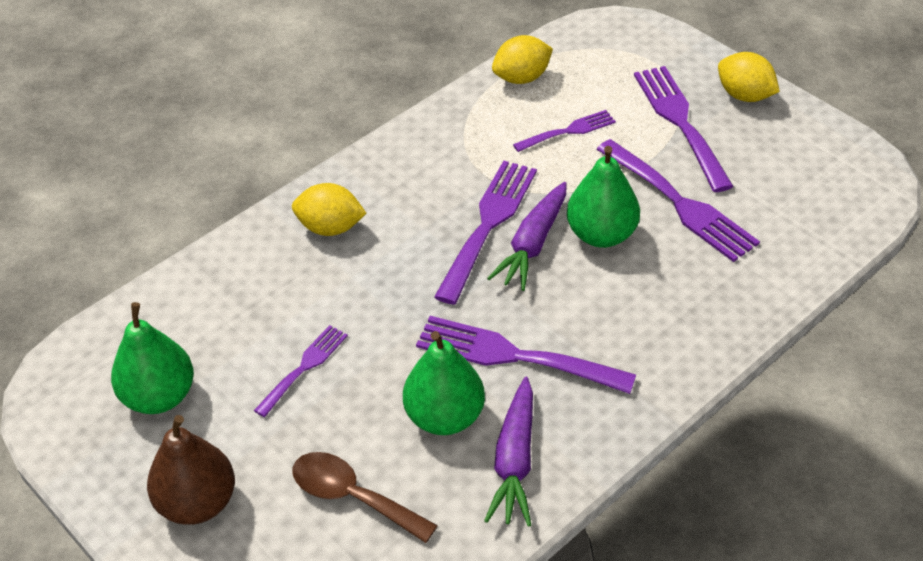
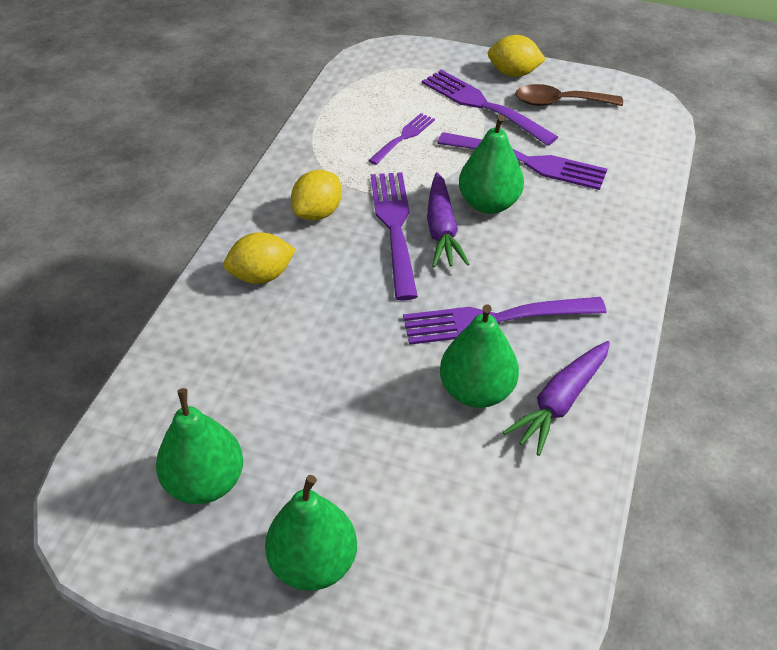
camera: 30 degrees left, 0 degrees up
(197, 503) = (313, 563): brown pear -> green pear
(304, 367) = (324, 400): purple fork -> none
(353, 497) = (451, 492): brown spoon -> brown spoon (559, 102)
(515, 461) = (560, 403): purple carrot -> purple carrot turned 60 degrees clockwise
(522, 78) = (336, 110): yellow lemon -> yellow lemon (318, 213)

